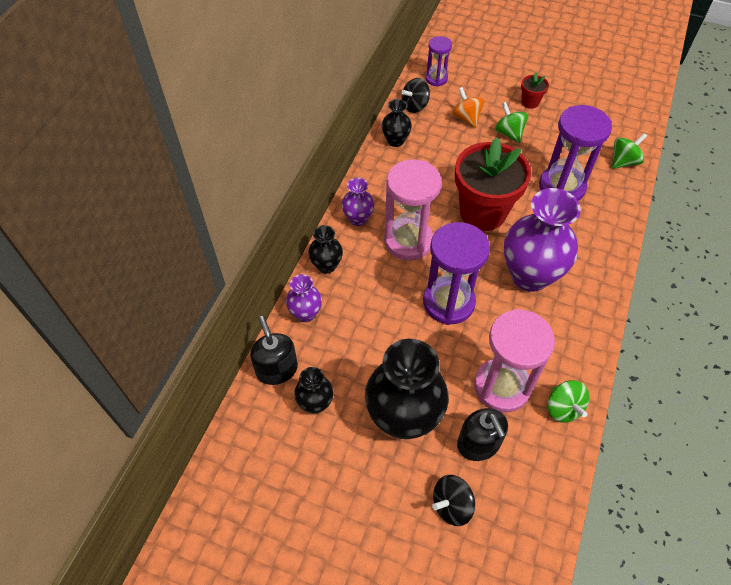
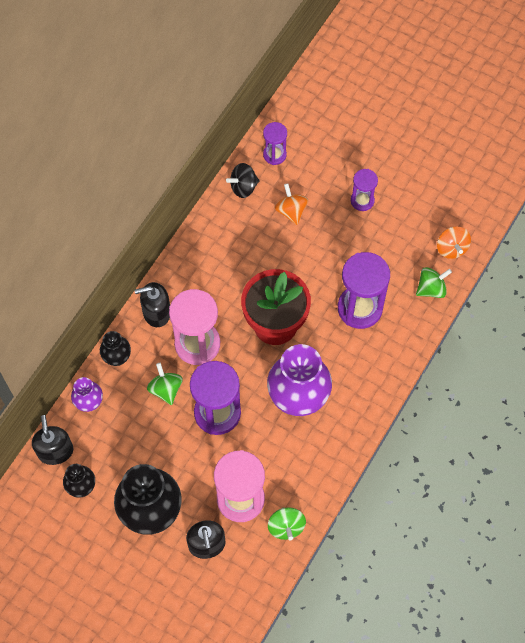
camera: 10 degrees right, 10 degrees up
(358, 219) = (156, 312): purple vase -> black soap dispenser
(395, 141) = (213, 228): black vase -> none
(452, 505) = (171, 589): black spinning top -> none
(509, 133) = (328, 236): green spinning top -> green spinning top (166, 389)
(530, 102) = (362, 201): red flower pot -> purple hourglass
(628, 127) = (451, 248): none -> orange spinning top

